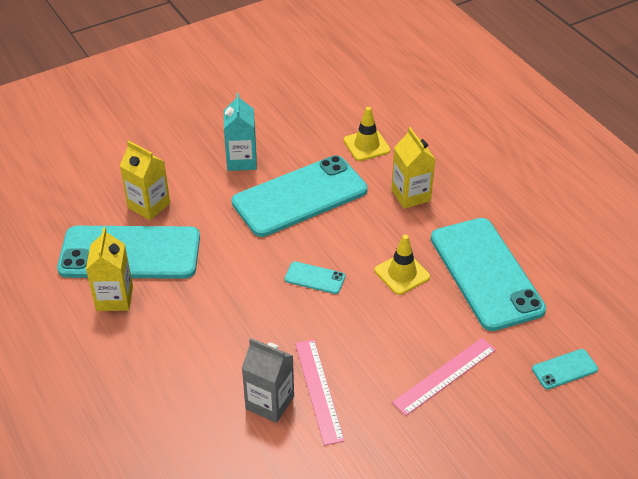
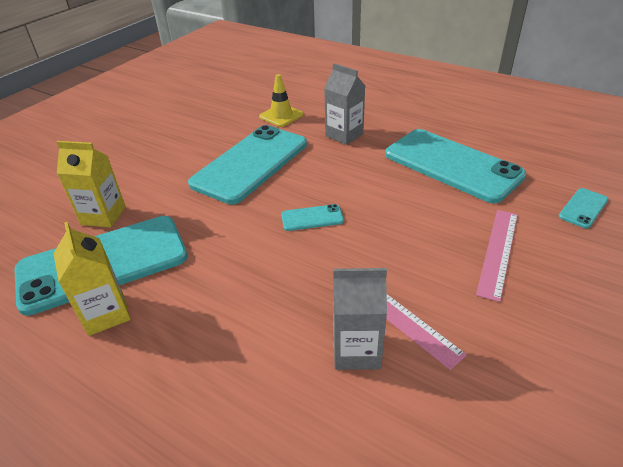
camera: 25 degrees left, 5 degrees down
(241, 160) = (178, 155): turquoise carton -> none
(402, 274) = (386, 188): yellow traffic cone -> none
(411, 195) = (344, 135): yellow carton -> grey carton

